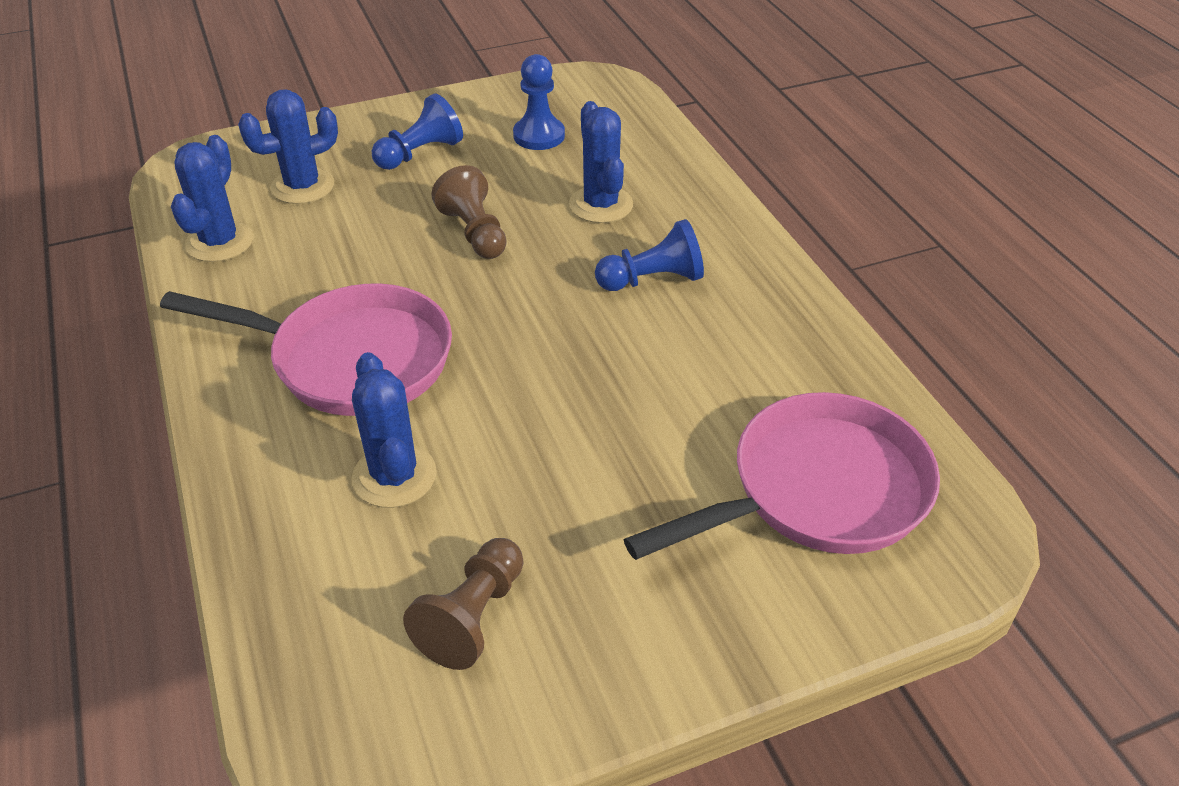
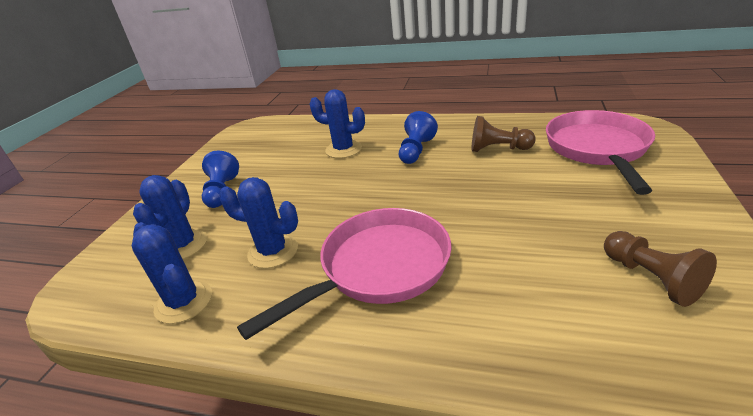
camera: 50 degrees left, 10 degrees down
(394, 476) = (505, 278): blue cactus -> blue cactus (273, 251)
(474, 233) = (316, 191): brown pawn -> brown pawn (498, 149)
(539, 136) = (265, 152): blue pawn -> none

